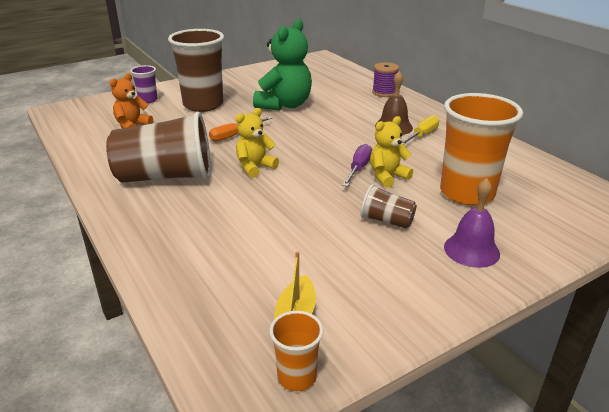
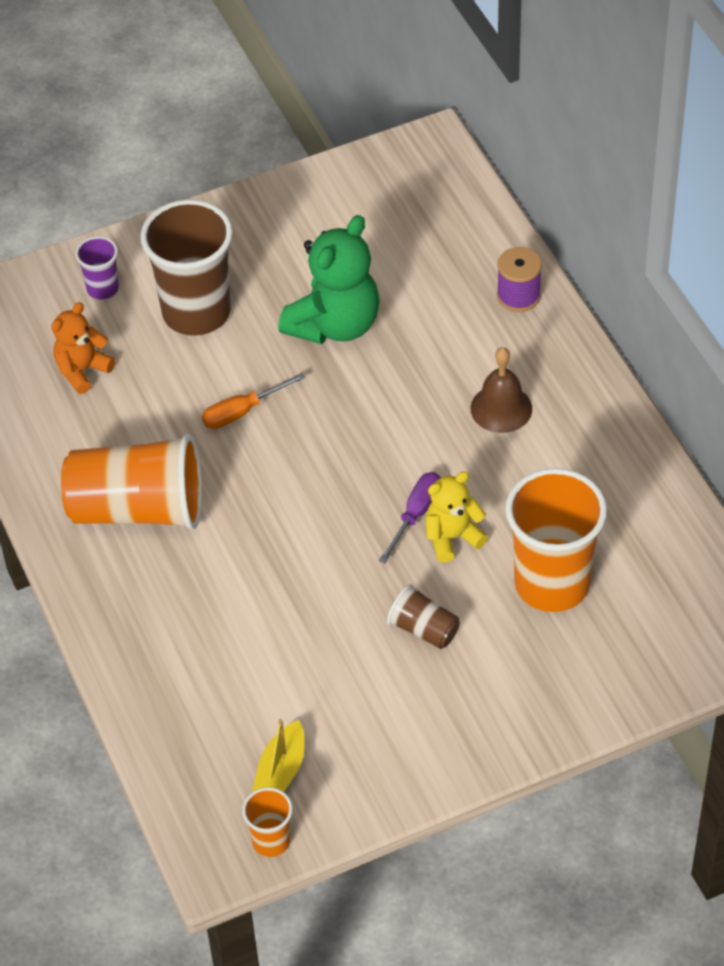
camera: 10 degrees right, 20 degrees up
(166, 177) = (138, 509): brown cup -> orange cup
(255, 167) = (266, 498): yellow teddy bear -> none
(422, 135) = (539, 437): yellow screwdriver -> none
(471, 250) = (512, 691): purple bell -> none

